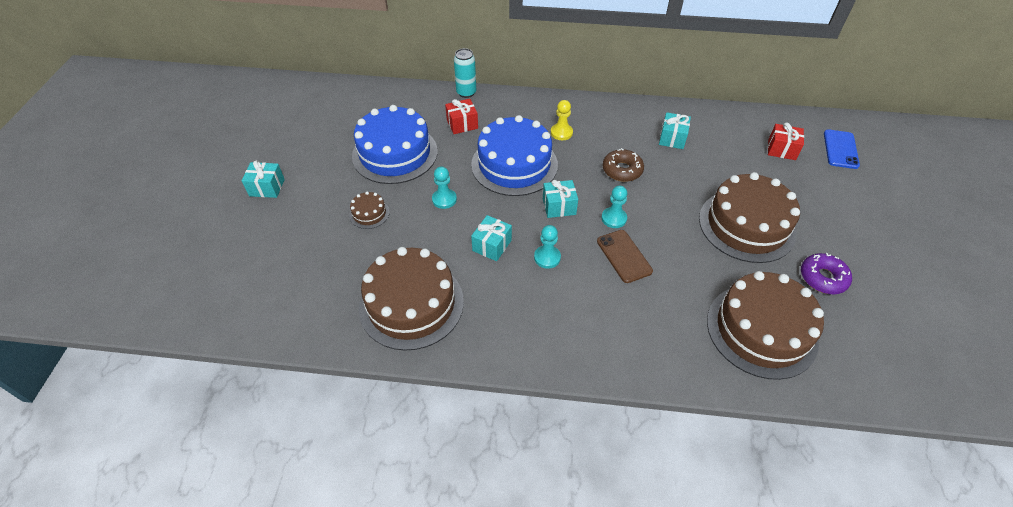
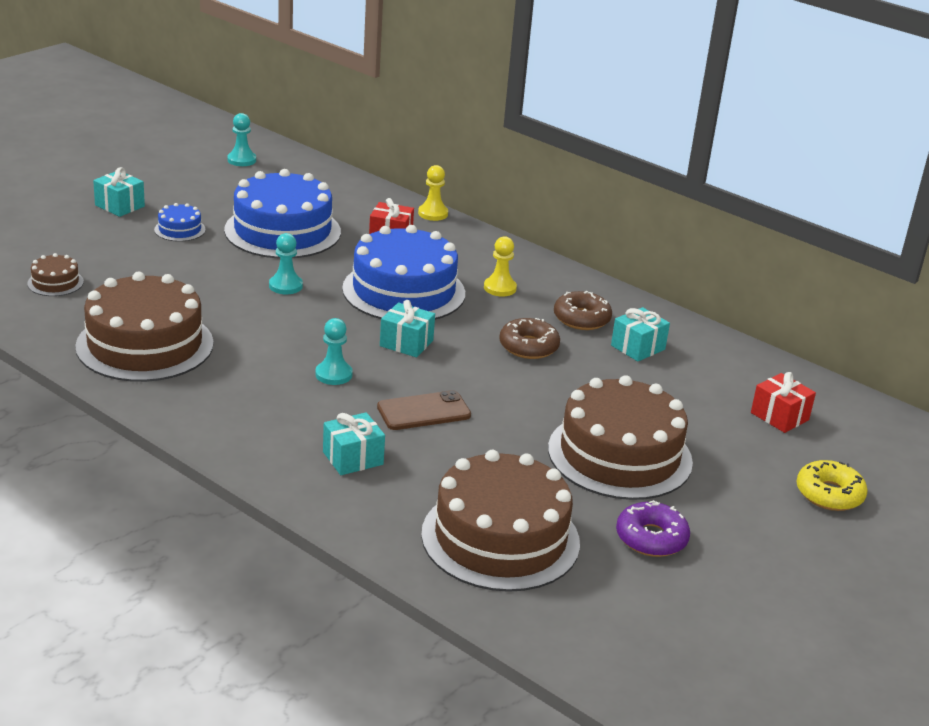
camera: 30 degrees right, 20 degrees down
(329, 187) = (180, 229): none -> blue cake
(369, 213) = (193, 264): brown cake -> brown cake (55, 282)
(466, 92) = (433, 213): turquoise can -> yellow pawn
(492, 245) = (287, 340): turquoise gift -> turquoise gift (353, 458)
(614, 218) = (457, 379): turquoise pawn -> turquoise pawn (241, 160)
(624, 256) = (424, 411): brown phone -> brown phone turned 60 degrees clockwise
(625, 133) = (581, 319): none -> brown donut
(840, 149) = (872, 451): blue phone -> none
(856, 191) = (829, 494): none -> yellow donut

